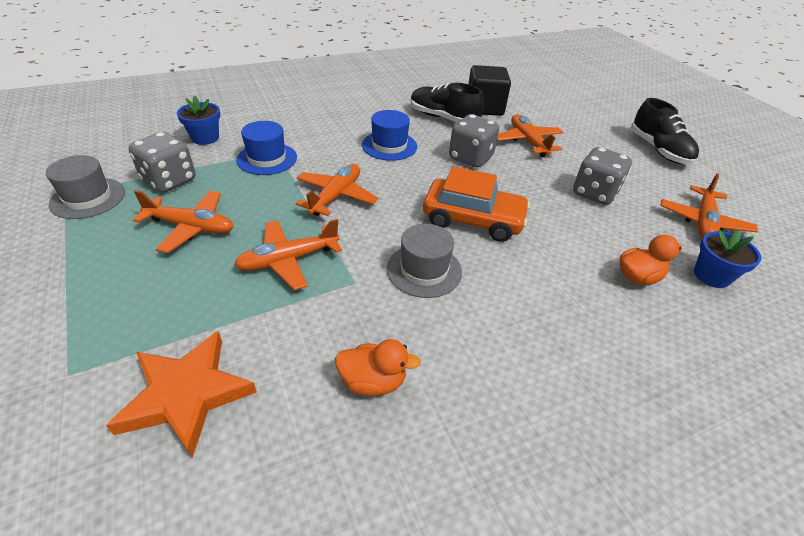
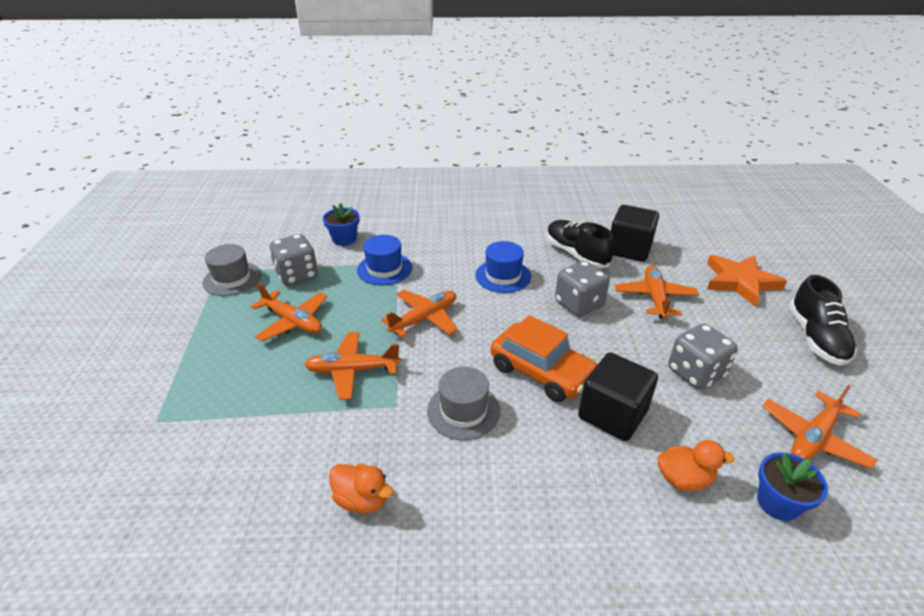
camera: 25 degrees right, 5 degrees down
(186, 394) = (222, 463): orange star -> orange star (740, 282)
(553, 240) = (612, 414): none -> black cube

